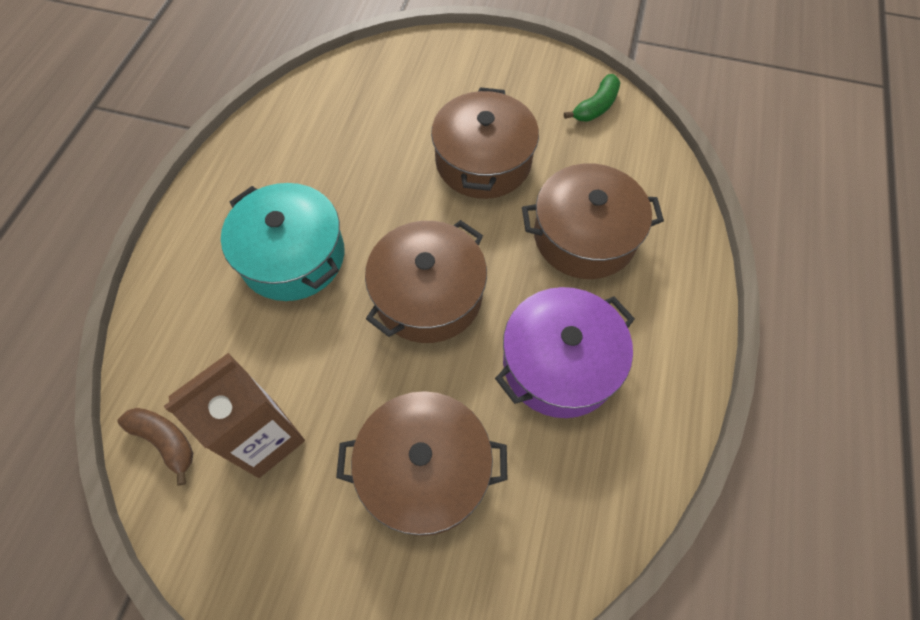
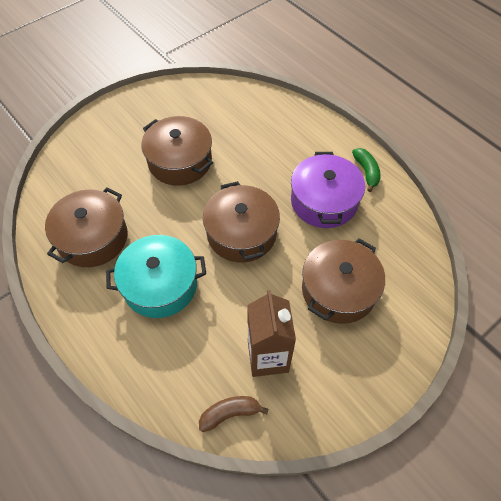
camera: 55 degrees left, 5 degrees down
(584, 236) = (263, 148): brown pot -> brown pot (92, 238)
(595, 107) = (191, 95): green banana -> green banana (366, 172)

